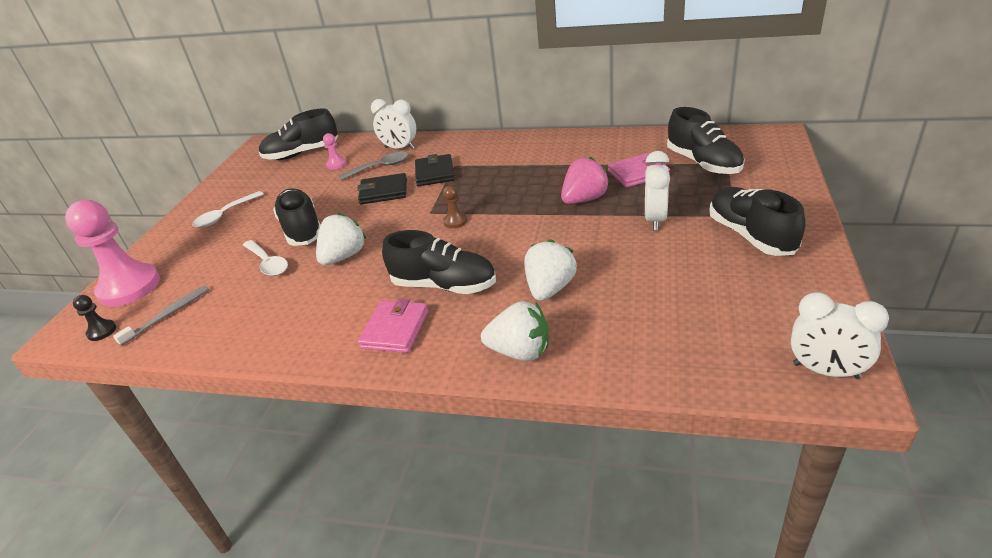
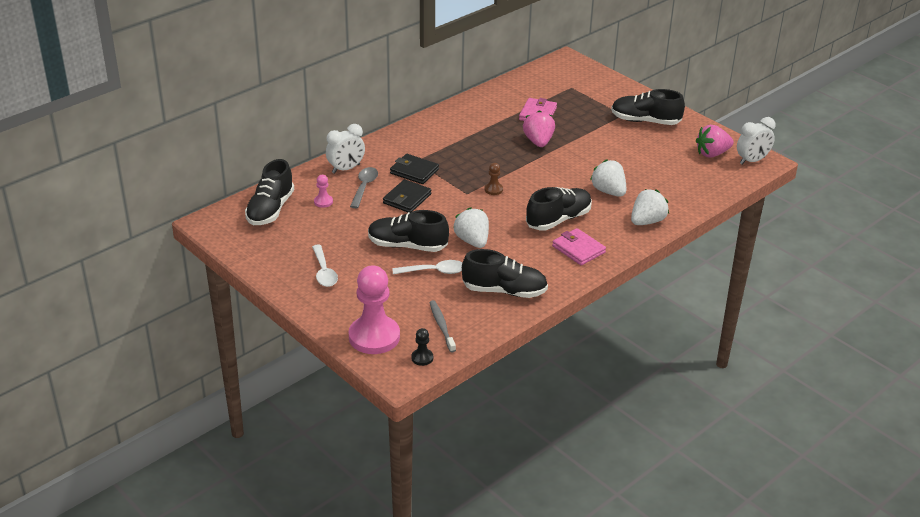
camera: 60 degrees left, 0 degrees up
(655, 219) = (592, 134): white clock -> none
(703, 163) = (560, 92): black shoe -> black shoe (504, 291)
(774, 323) = (712, 154): none -> pink strawberry

